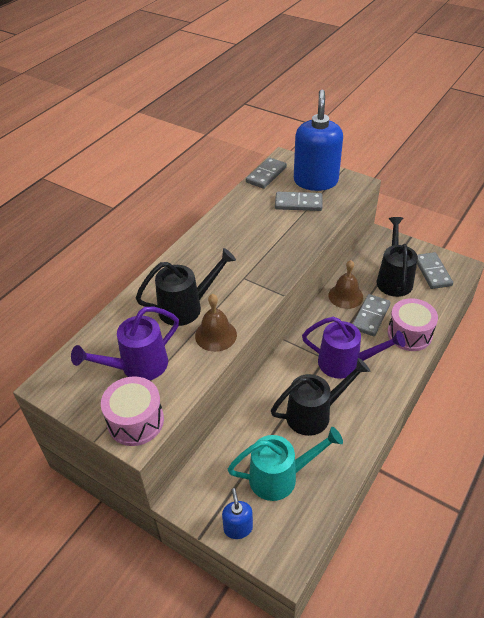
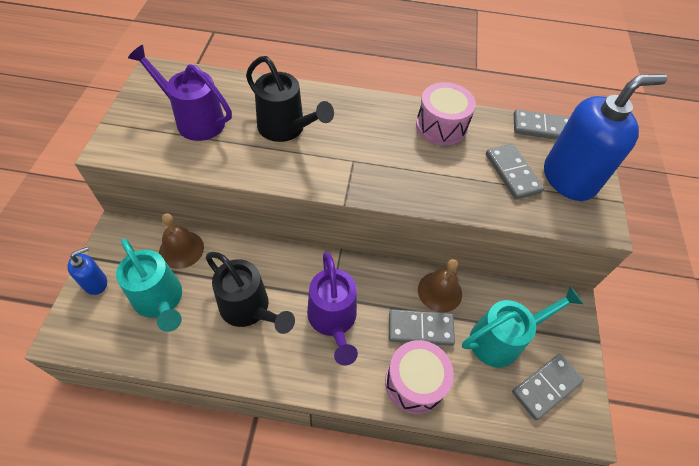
camera: 60 degrees right, 10 degrees up
(135, 421) = (128, 141): pink drum -> pink drum (441, 126)
(216, 335) = (257, 164): brown bell -> brown bell (181, 249)
(394, 279) = (502, 339): black watering can -> turquoise watering can

